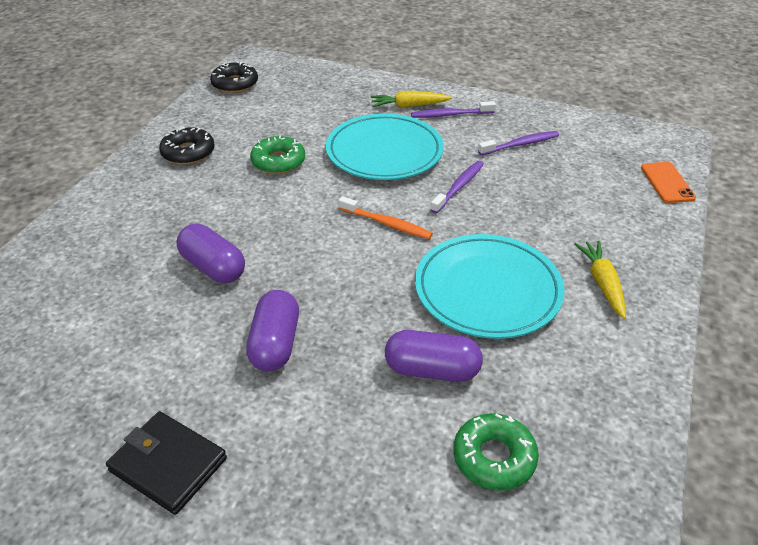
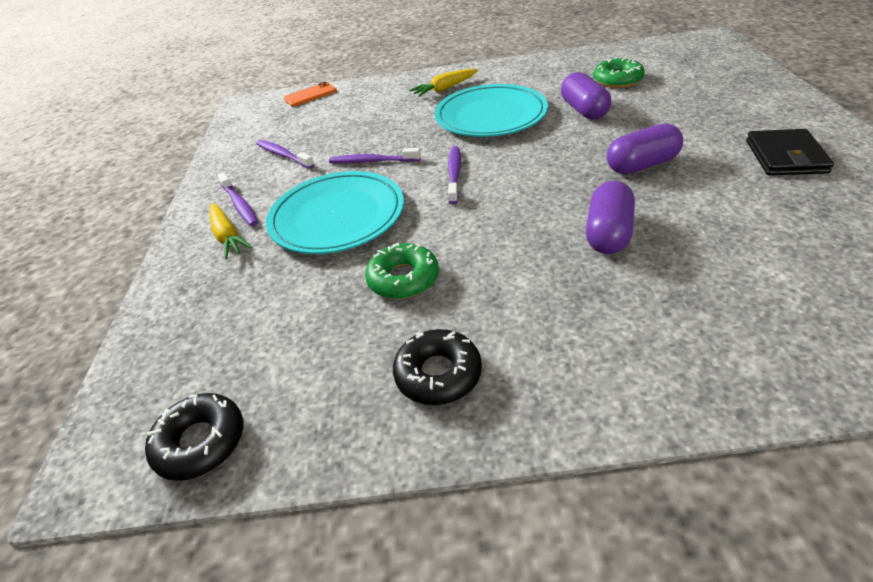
camera: 110 degrees left, 0 degrees up
(387, 223) = (454, 174): orange toothbrush -> purple toothbrush

